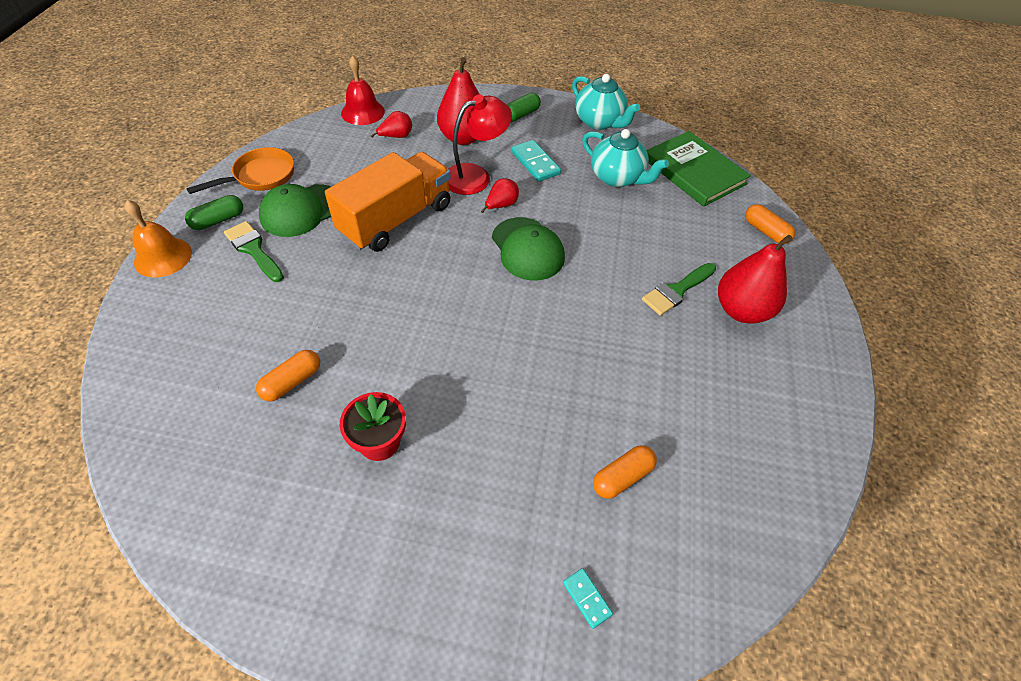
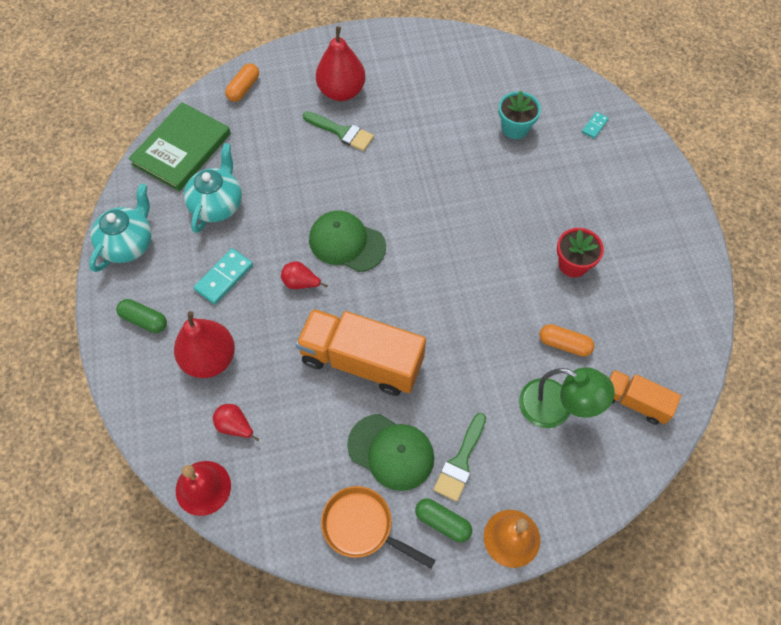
camera: 110 degrees left, 10 degrees up
(179, 416) = (634, 401): none -> orange truck
(235, 341) = (556, 408): none -> green lamp
(475, 176) = (268, 321): red lamp -> none
(527, 249) = (346, 243): green cap -> green cap turned 105 degrees counterclockwise
(622, 477) = (515, 128): orange capsule -> turquoise flower pot

